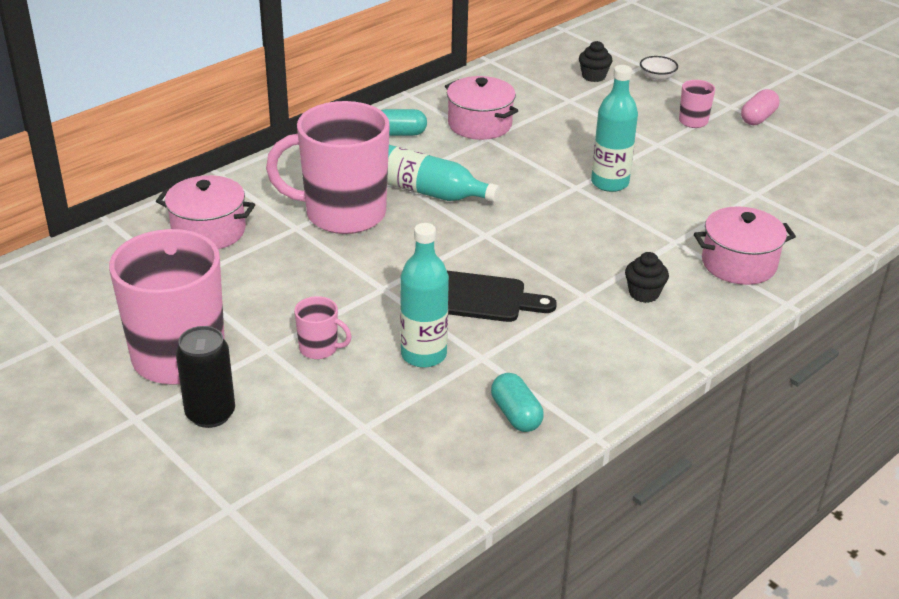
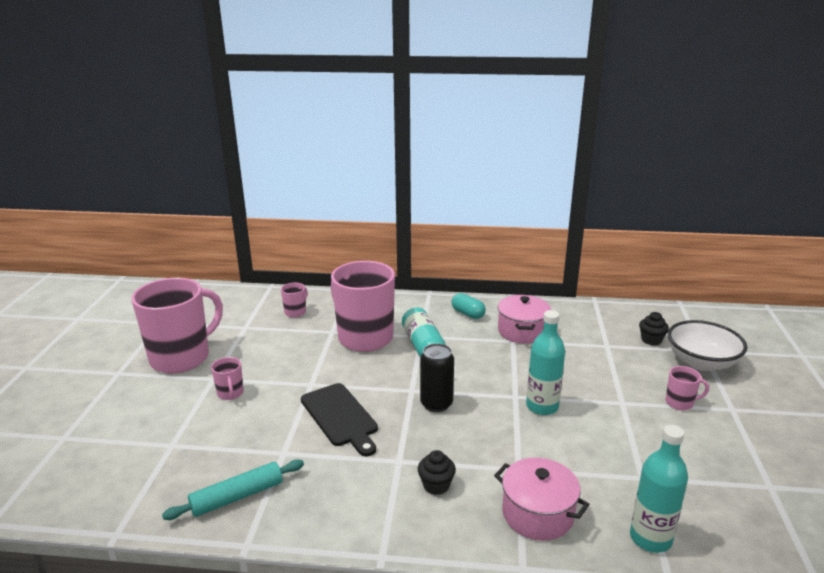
camera: 50 degrees right, 10 degrees down
(209, 231) = (296, 312): pink pot -> pink mug
(210, 414) = (140, 391): black can -> black can (436, 404)
(423, 355) = (262, 430): turquoise bottle -> turquoise bottle (650, 538)
(516, 415) = (237, 496): turquoise capsule -> turquoise rolling pin
(657, 77) = (701, 362): white bowl -> white bowl, size x2.18
(758, 118) = (742, 429): pink capsule -> none

